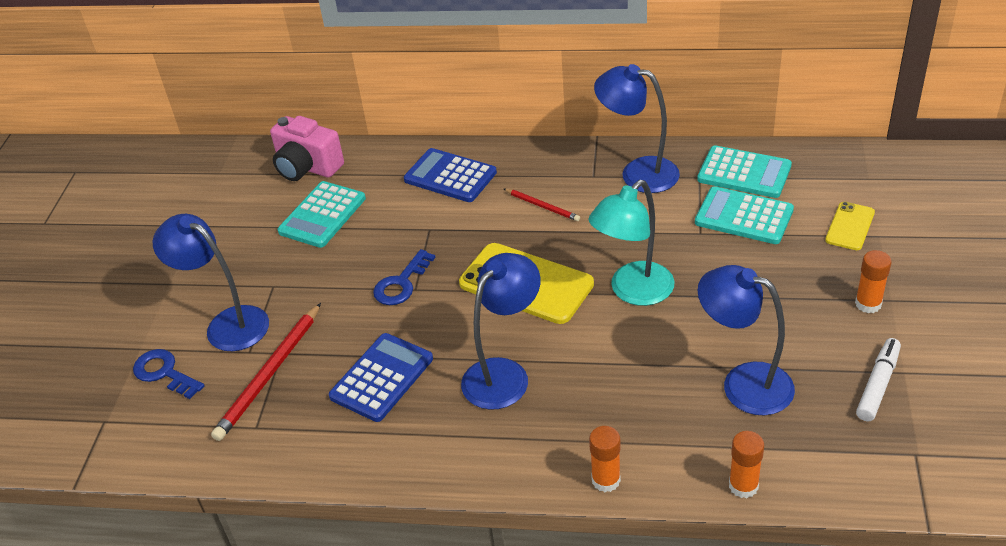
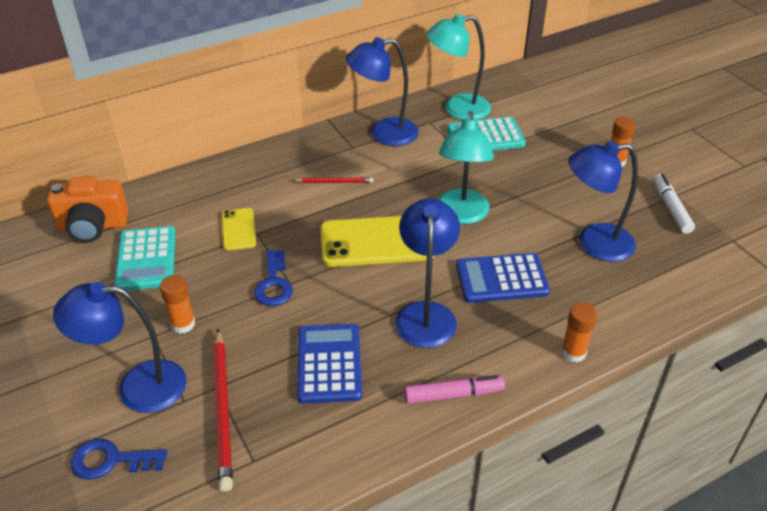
camera: 40 degrees left, 0 degrees up
(307, 167) = (93, 226): pink camera -> orange camera
(450, 176) = (236, 187): blue calculator -> blue calculator (501, 279)
(457, 459) = (453, 394): none -> pink marker
(743, 486) = (661, 310): orange glue stick -> orange glue stick (183, 324)
(744, 173) = (457, 109): turquoise calculator -> turquoise lamp
(850, 226) = (557, 119): yellow phone -> yellow phone (239, 229)

